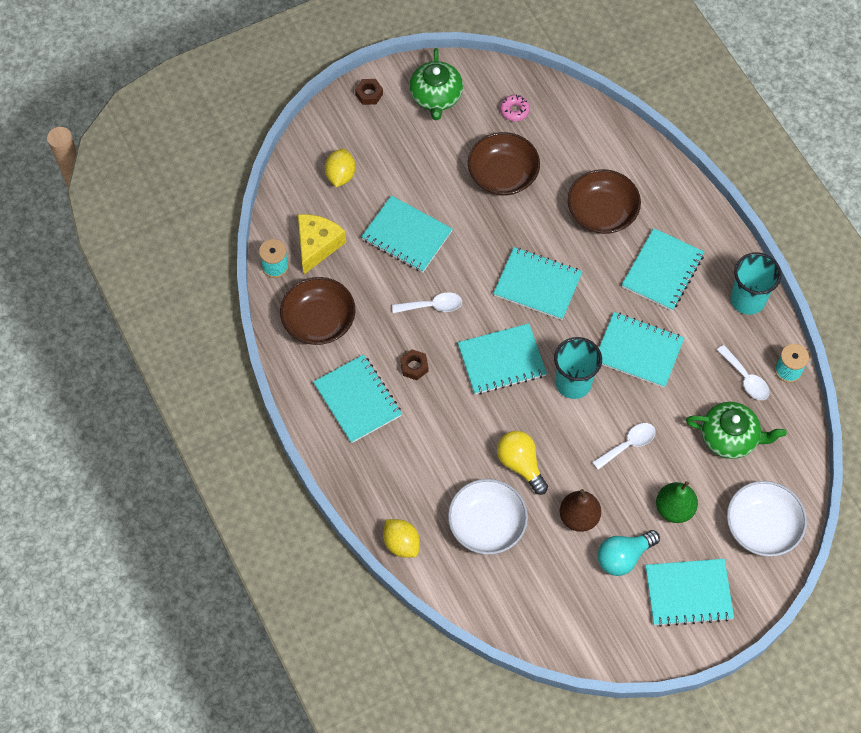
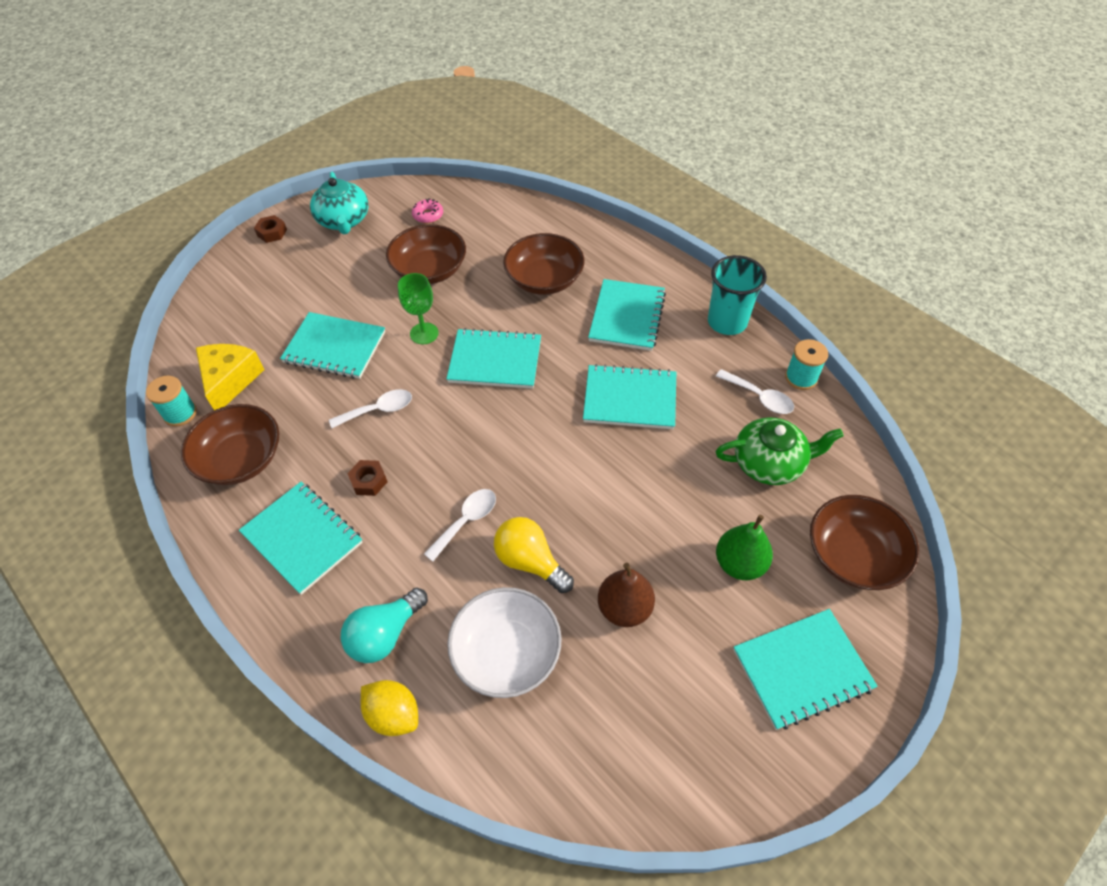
camera: 15 degrees left, 10 degrees down
(340, 175) = (250, 308): yellow lemon -> none
(436, 97) = (344, 221): green teapot -> turquoise teapot
(484, 241) = (424, 333): none -> green goblet
(501, 360) = (474, 447): turquoise notebook -> none
(573, 383) = (566, 451): turquoise cup -> none
(623, 557) = (699, 644): turquoise light bulb -> turquoise light bulb (385, 634)
(628, 444) = (655, 502): white spoon -> white spoon (466, 521)
(762, 526) = (853, 555): white bowl -> brown bowl

